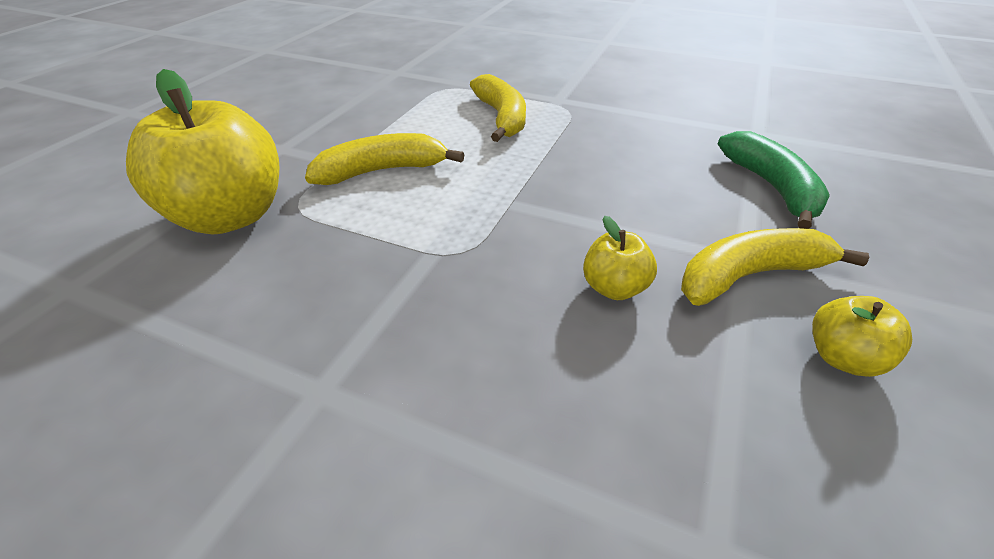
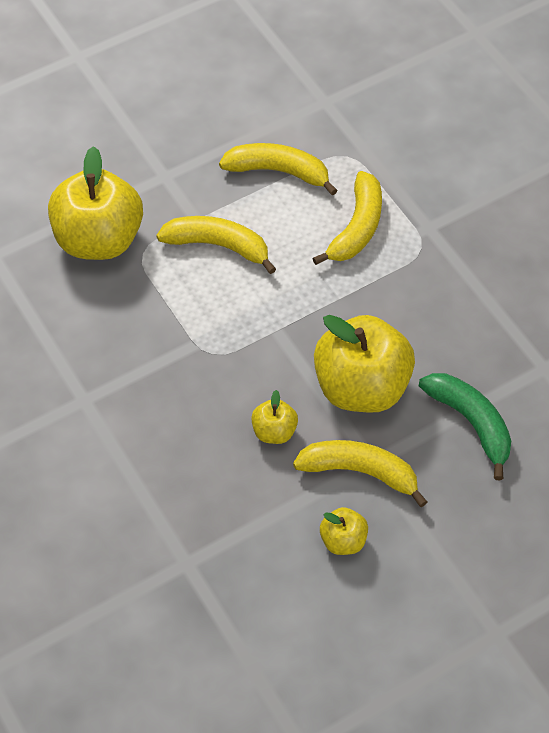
camera: 35 degrees right, 15 degrees up
(395, 112) = (278, 171): none -> yellow banana
(646, 207) = (361, 387): none -> yellow apple
(771, 187) = (471, 423): green banana -> green banana turned 60 degrees counterclockwise

